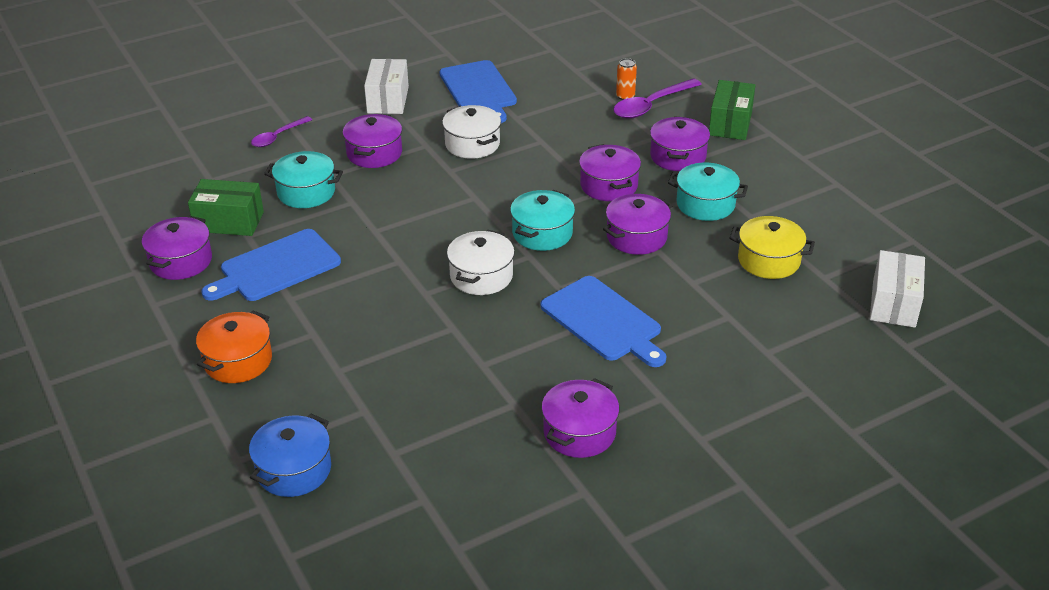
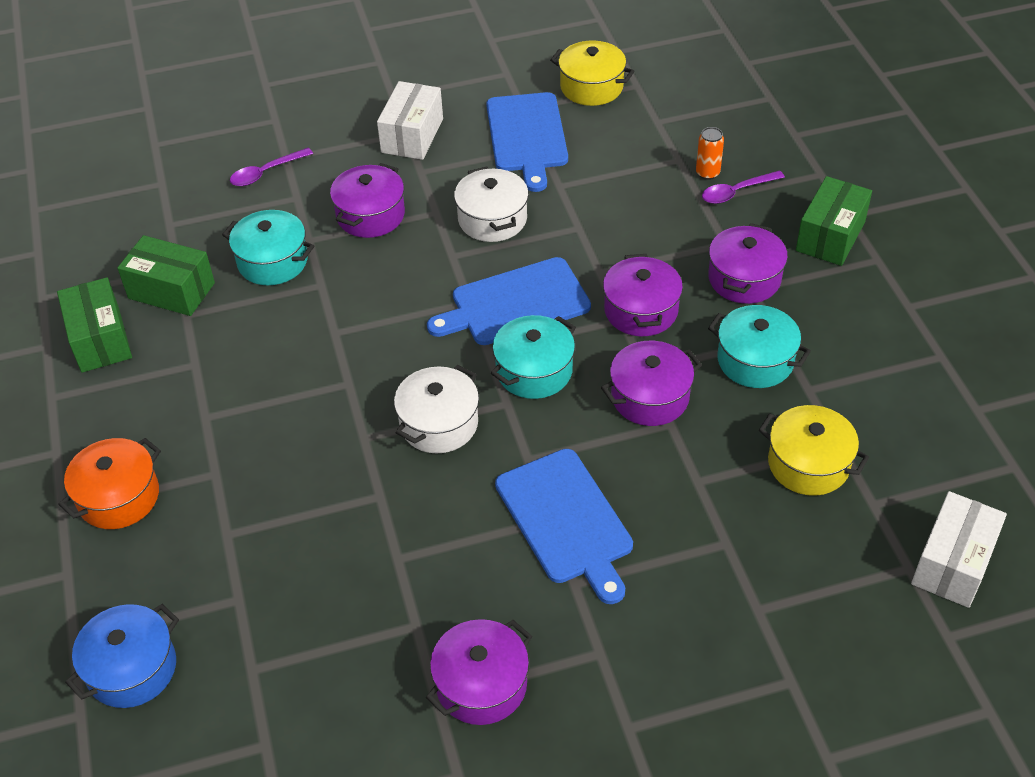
camera: 15 degrees right, 10 degrees up
(181, 261) = (100, 340): purple pot -> green box
(276, 267) = (203, 367): blue cutting board -> blue cutting board (515, 303)
(516, 54) = (591, 87): none -> yellow pot
(651, 105) = (736, 192): purple spoon -> purple spoon, size x0.63

